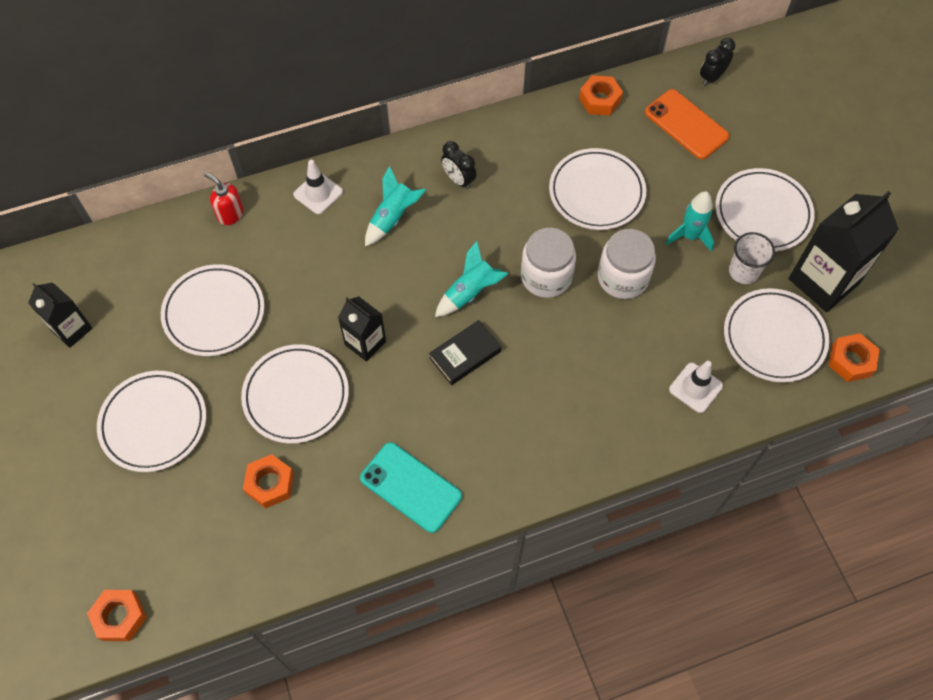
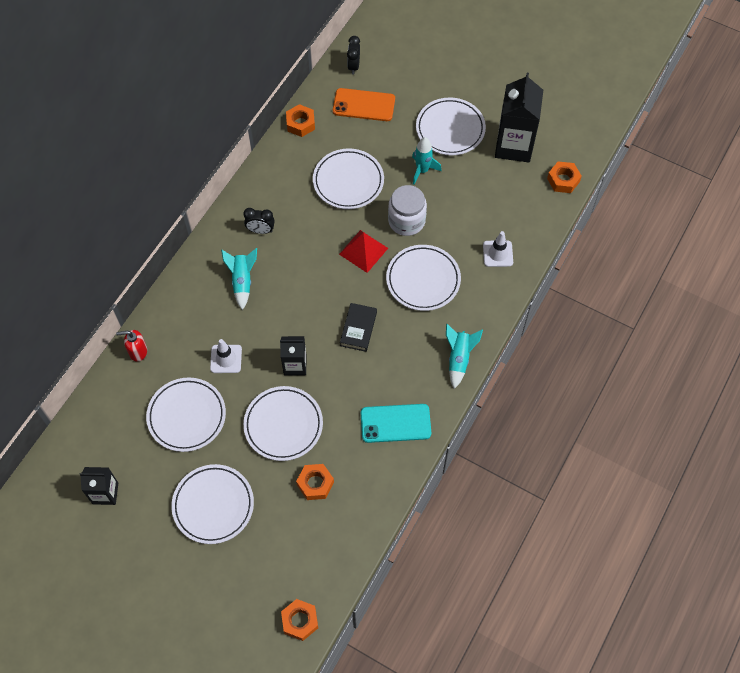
camera: 40 degrees left, 0 degrees up
(318, 193) = (181, 299): white traffic cone -> white traffic cone (226, 359)
(470, 292) = (329, 292): turquoise rocket -> turquoise rocket (459, 358)
(546, 276) = (363, 251): white jar -> red pyramid
(743, 271) = (468, 170): white cup -> none
(774, 338) = (514, 196): white plate -> white plate (423, 280)

